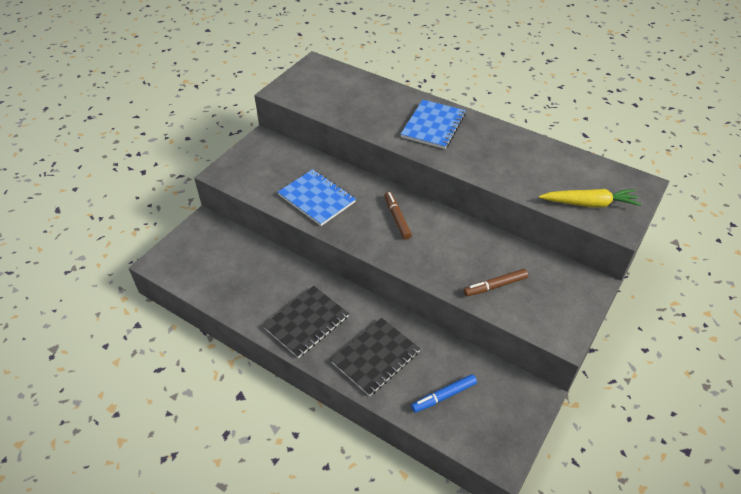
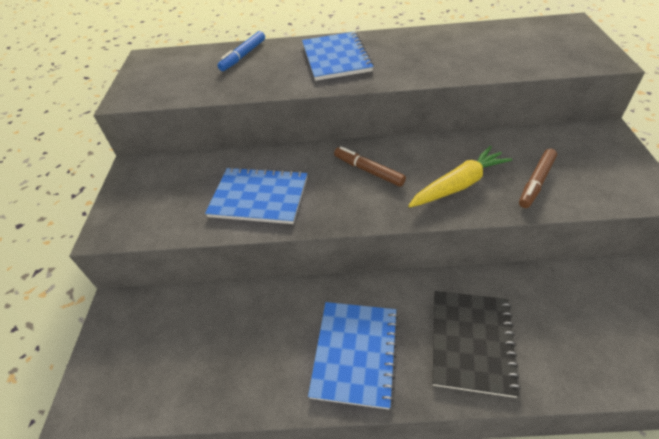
camera: 30 degrees left, 0 degrees up
(306, 322) = (355, 353): black notebook -> blue notebook
(444, 396) = (583, 337): blue marker -> blue marker (243, 56)
(589, 203) = (556, 54): yellow carrot -> yellow carrot (458, 185)

